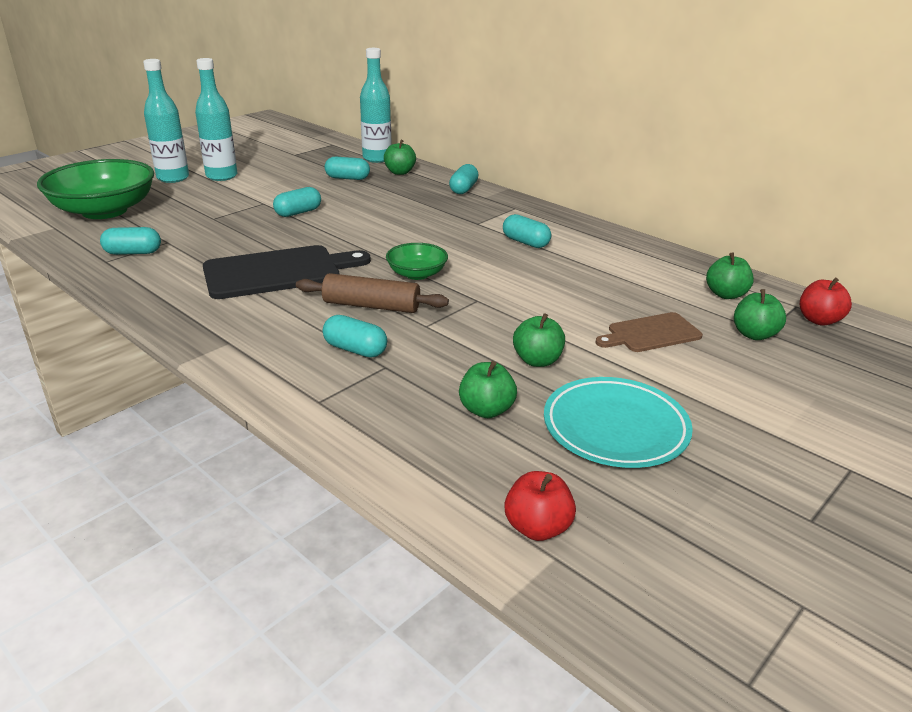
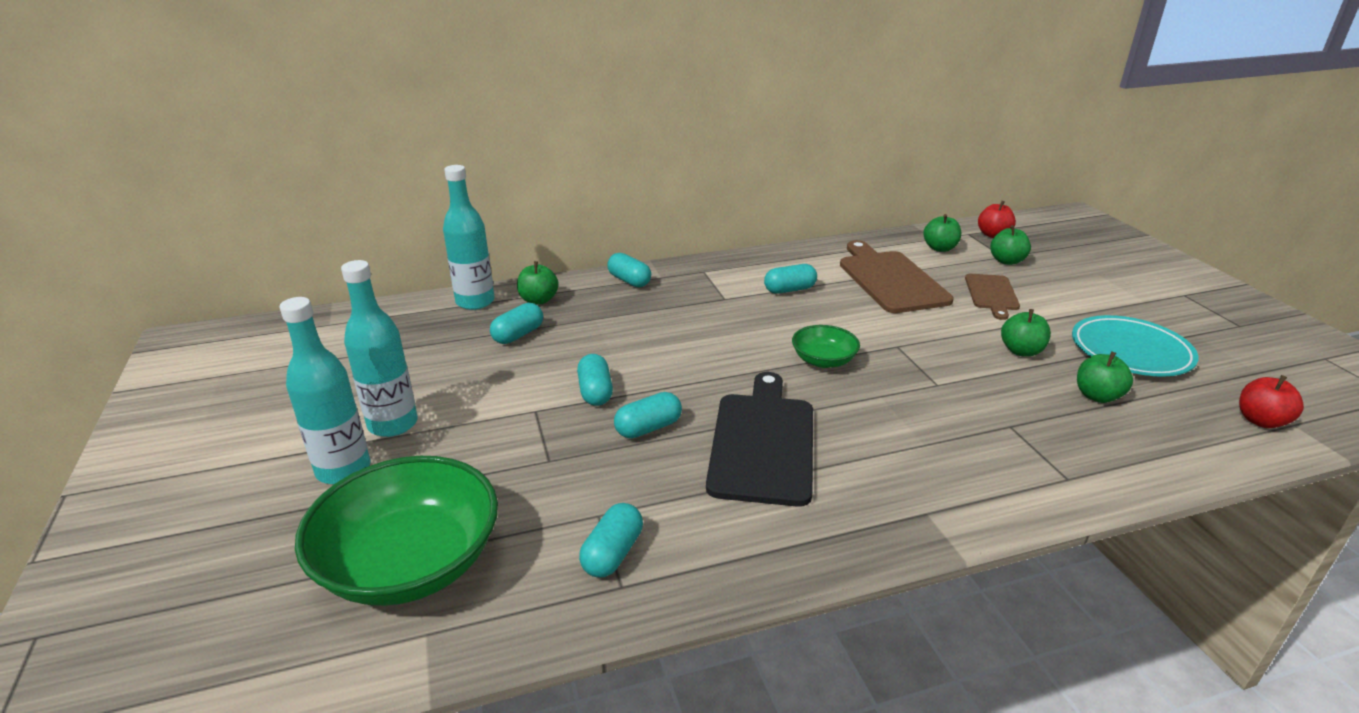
camera: 60 degrees left, 0 degrees up
(355, 349) = (972, 434): turquoise capsule -> turquoise capsule (648, 428)
(371, 306) = (882, 403): brown rolling pin -> none
(609, 280) = (890, 279): none -> brown cutting board

